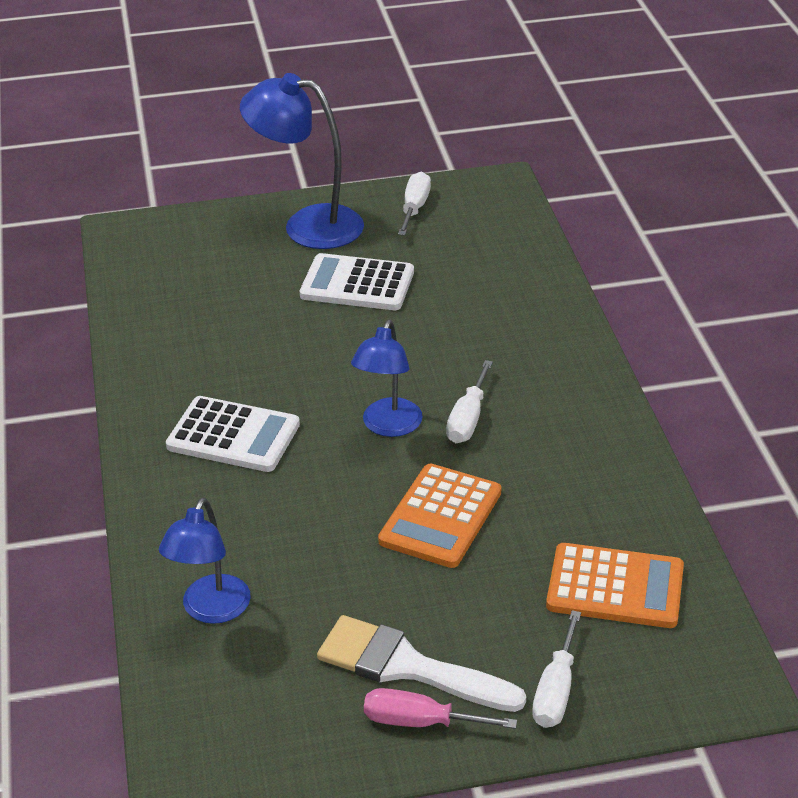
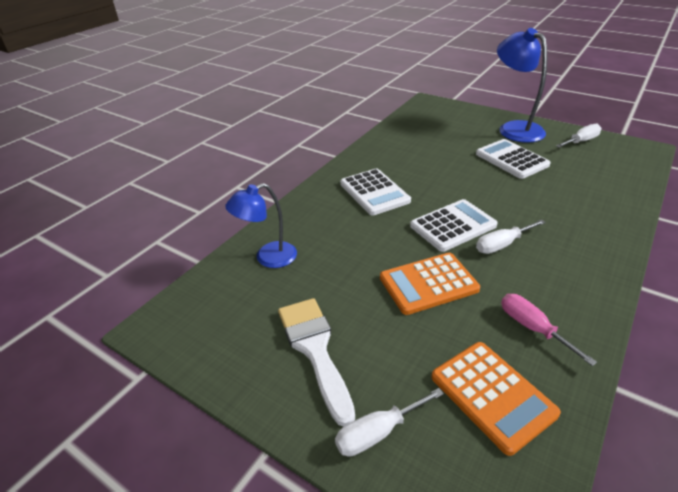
camera: 45 degrees right, 0 degrees up
(388, 426) = (453, 226): blue lamp -> white calculator
(420, 722) = (282, 386): pink screwdriver -> pink screwdriver (532, 328)

